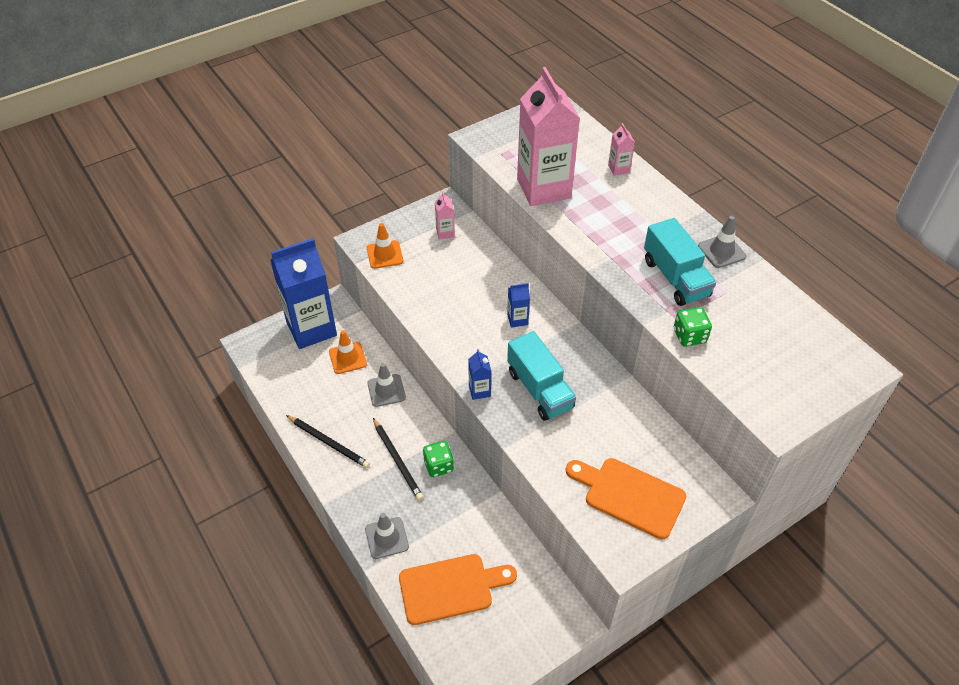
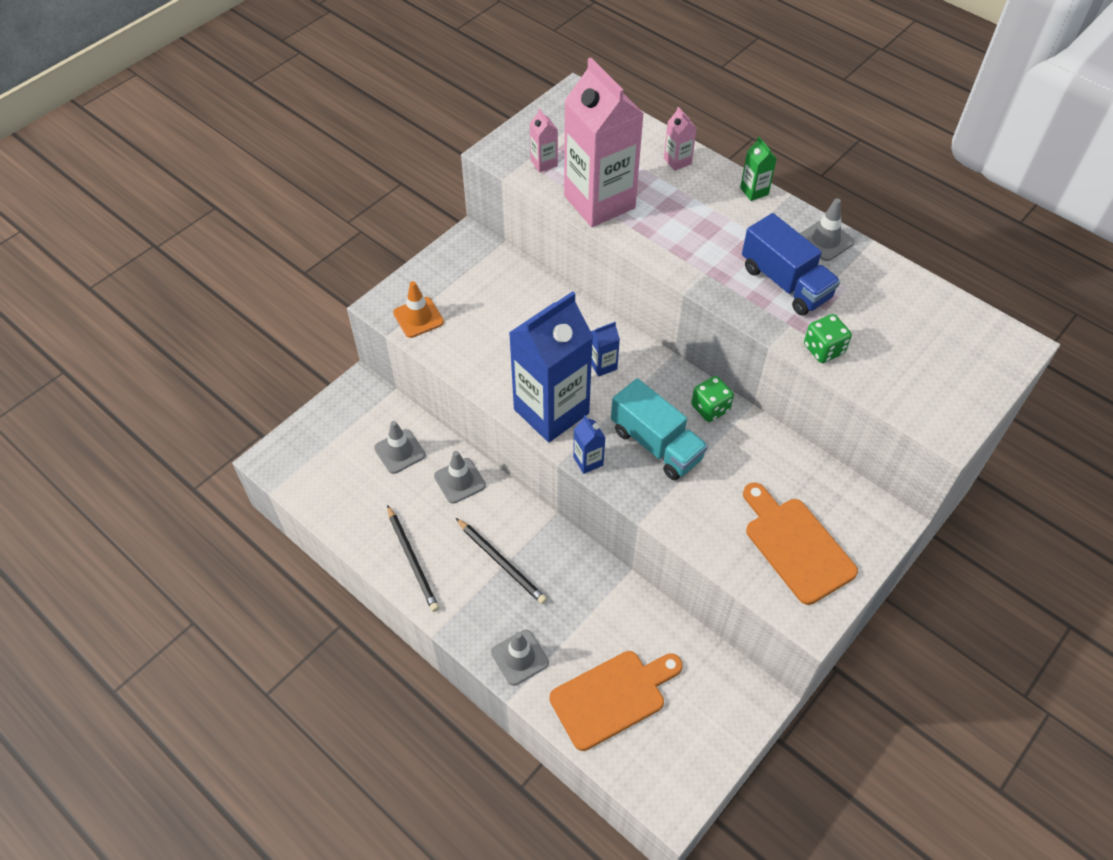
camera: 15 degrees left, 5 degrees up
(311, 329) = (343, 425): blue carton -> blue carton (551, 411)
(329, 443) = (412, 560): black pencil -> black pencil turned 45 degrees clockwise
(347, 358) = (400, 451): orange traffic cone -> grey traffic cone
(438, 466) = (551, 557): green dice -> green dice (710, 408)
(445, 232) = (481, 275): pink carton -> pink carton (544, 163)
(629, 495) = (796, 545): orange cutting board -> orange cutting board turned 45 degrees clockwise
(674, 203) = (754, 191): none -> green carton
(675, 278) = (785, 283): turquoise truck -> blue truck

